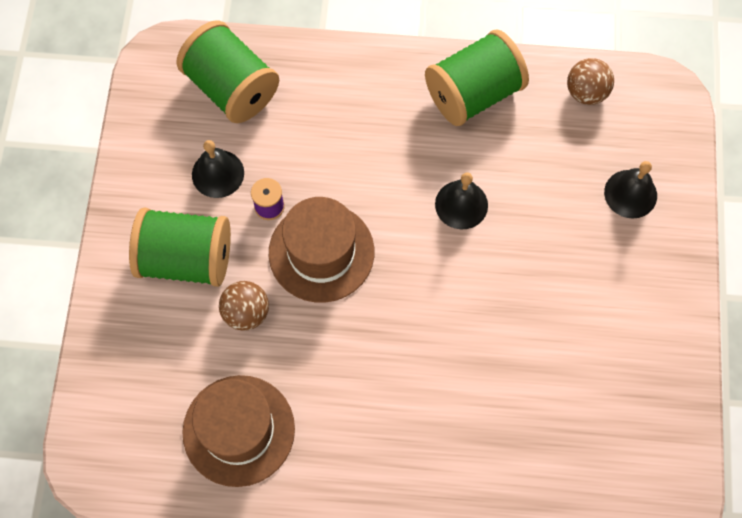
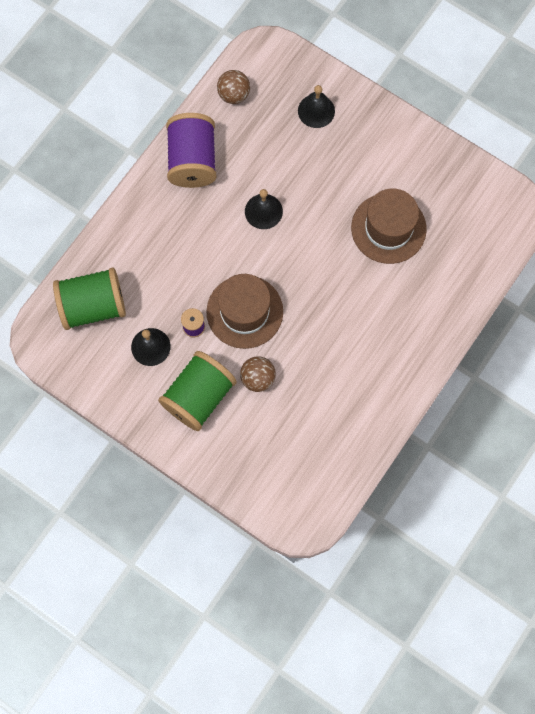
camera: 60 degrees left, 5 degrees up
(238, 430) = (331, 422): brown hat -> brown hat (388, 228)
(473, 93) = (192, 160): green spool -> purple spool

